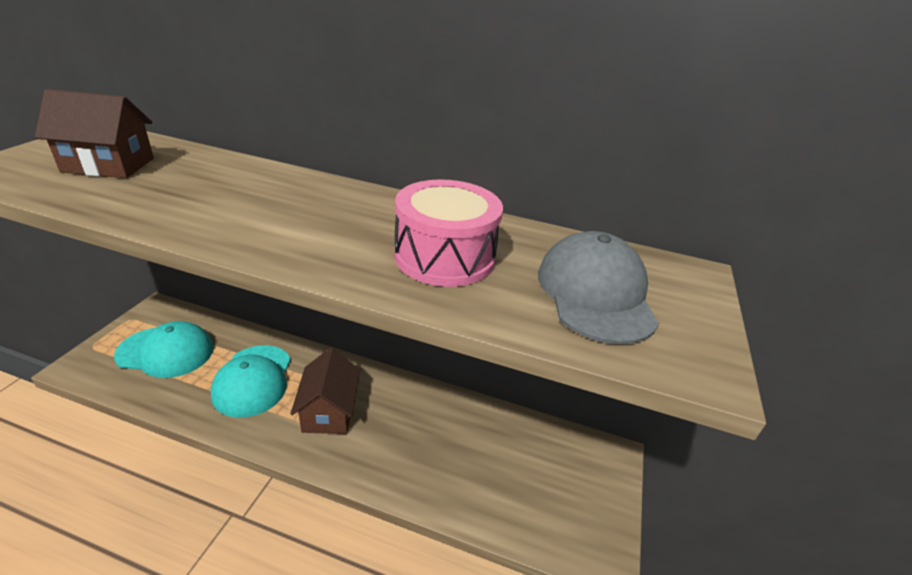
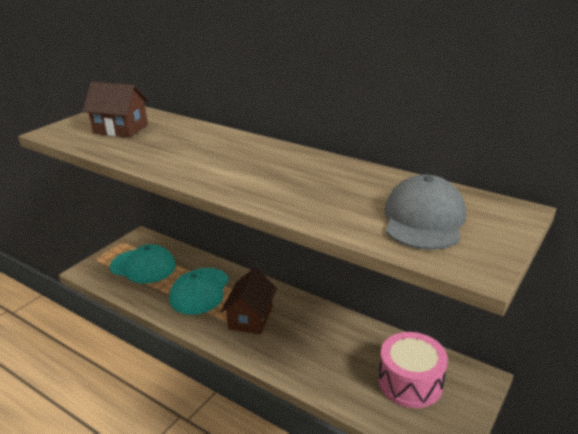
camera: 20 degrees right, 5 degrees down
(444, 257) = (322, 191): pink drum -> pink drum (410, 382)

